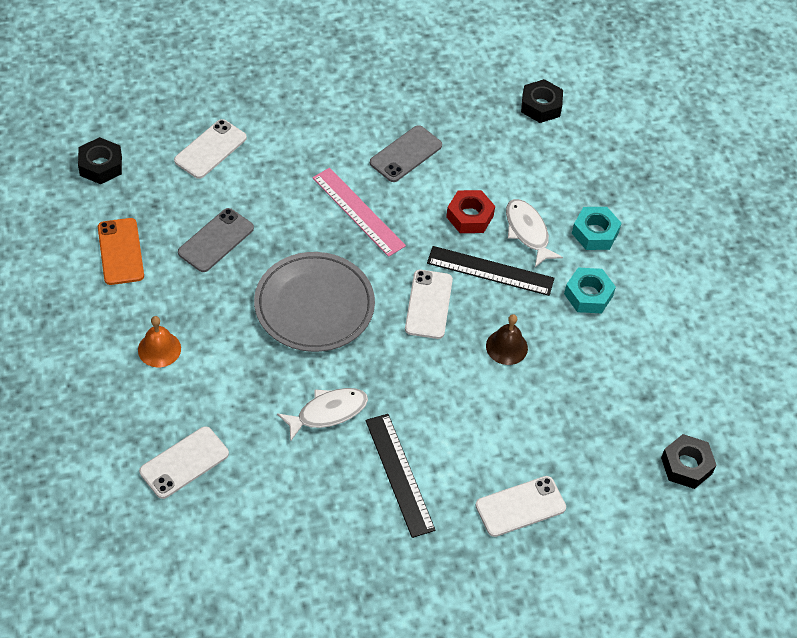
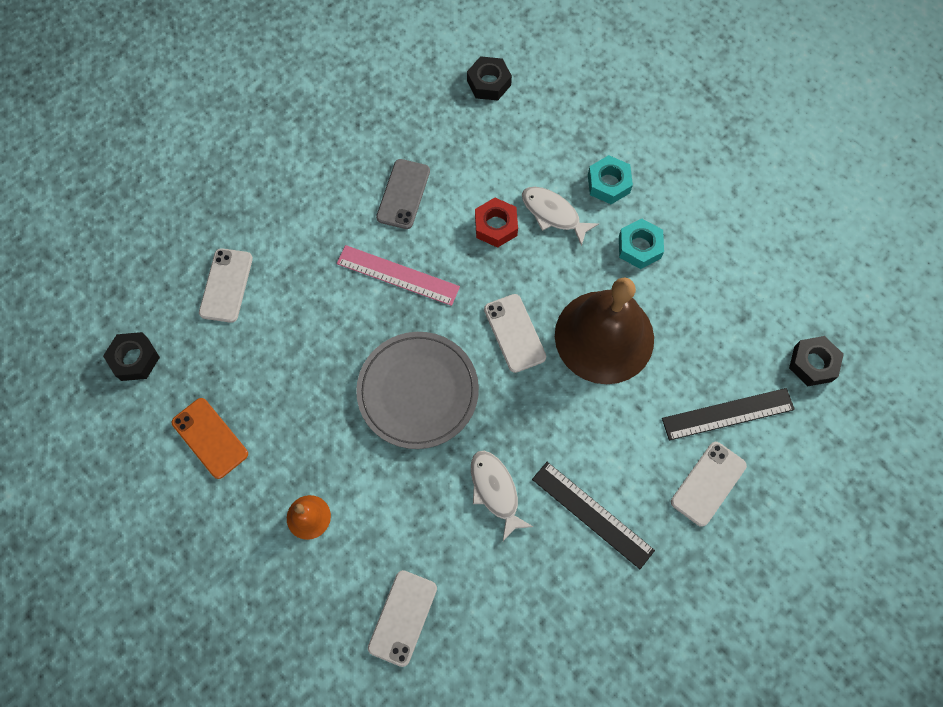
camera: 25 degrees left, 15 degrees up
(216, 240) = (290, 376): grey phone -> none
(328, 412) = (495, 491): white fish -> white fish turned 60 degrees counterclockwise
(490, 271) = (545, 270): black ruler -> black ruler (728, 414)
(506, 347) = (604, 336): brown bell -> brown bell, size x2.41

